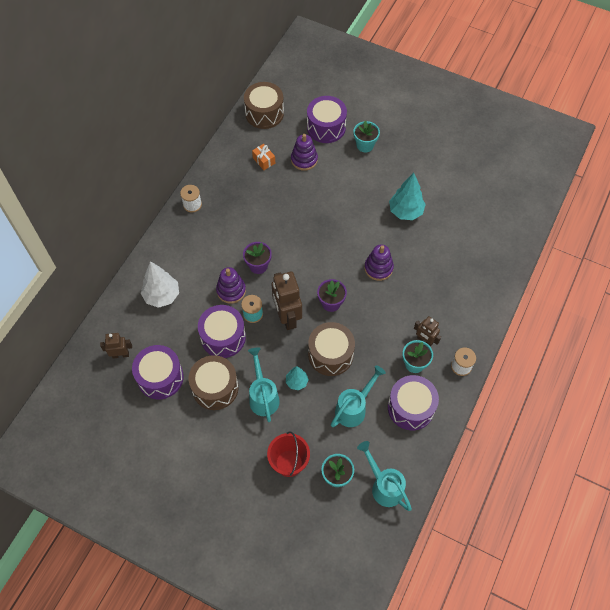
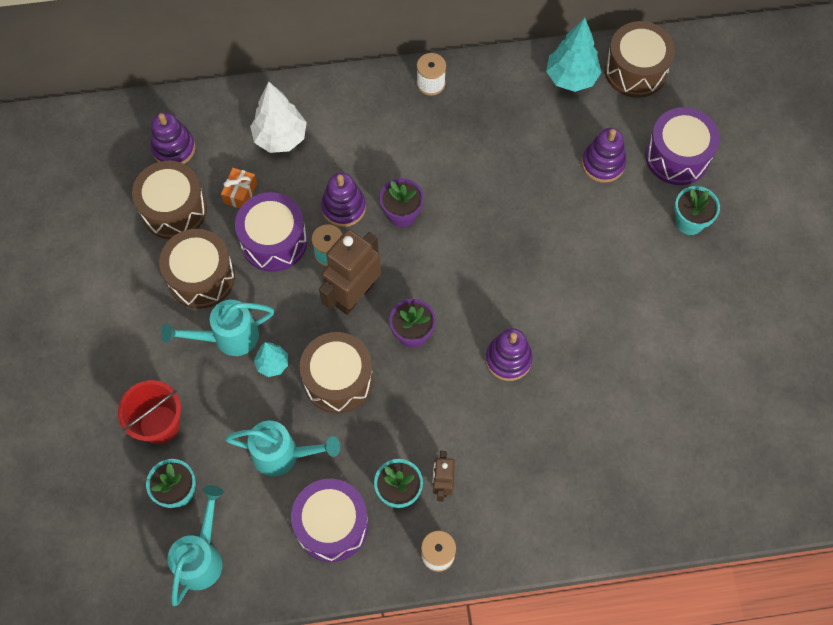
camera: 55 degrees right, 5 degrees up
(120, 355) = (173, 148): brown robot -> purple stacking toy
(160, 377) = (174, 209): purple drum -> brown drum
(263, 396) = (227, 337): turquoise watering can -> turquoise watering can turned 150 degrees counterclockwise
(264, 160) = (562, 118): orange gift -> orange gift (240, 193)
(405, 211) = (624, 339): turquoise tree -> turquoise tree (571, 78)

